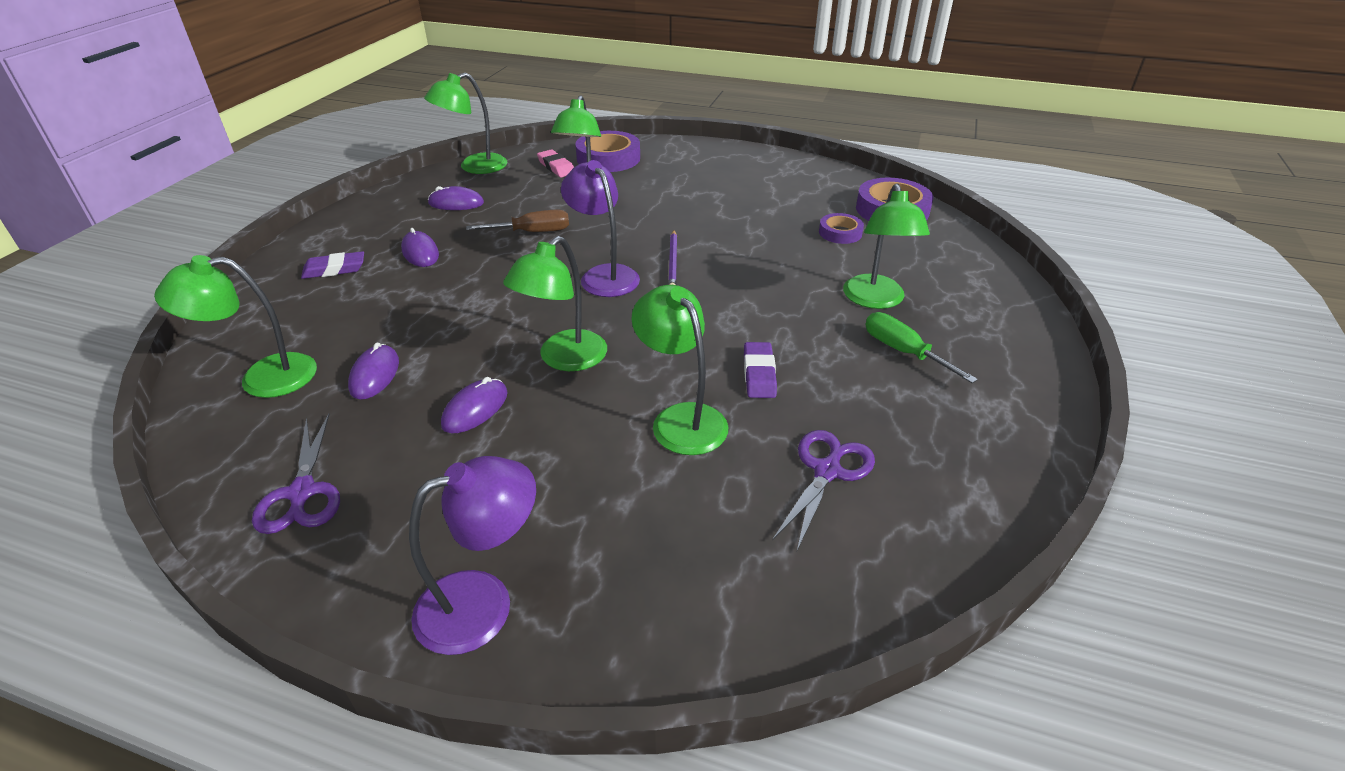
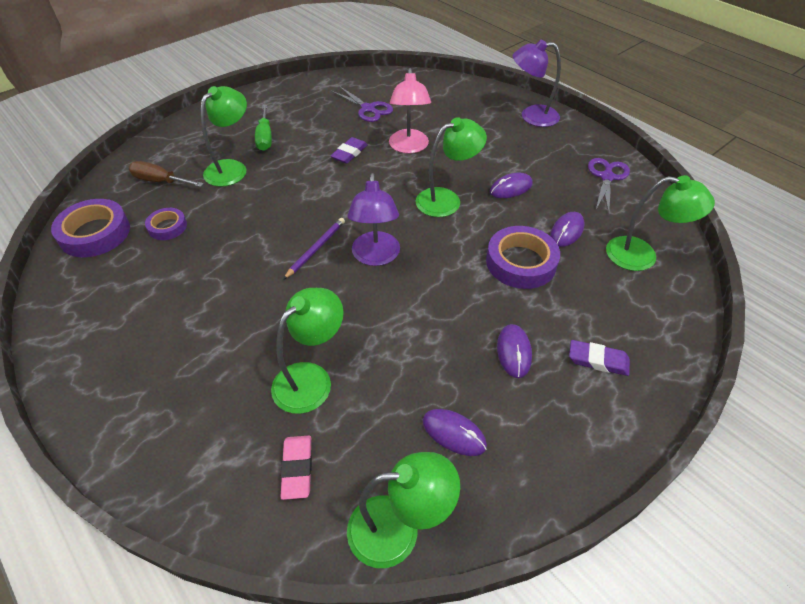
camera: 150 degrees left, 10 degrees up
(533, 232) = (399, 337): brown screwdriver -> brown screwdriver (160, 181)
(608, 158) = (222, 458): purple tape -> purple tape (521, 262)
(681, 419) = (409, 147): green lamp -> pink lamp
(827, 471) = (368, 109): purple scissors -> purple scissors turned 105 degrees counterclockwise

